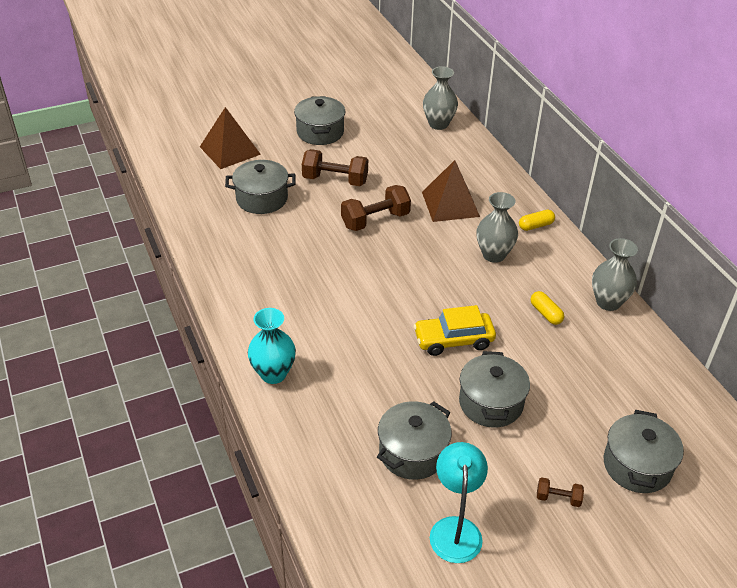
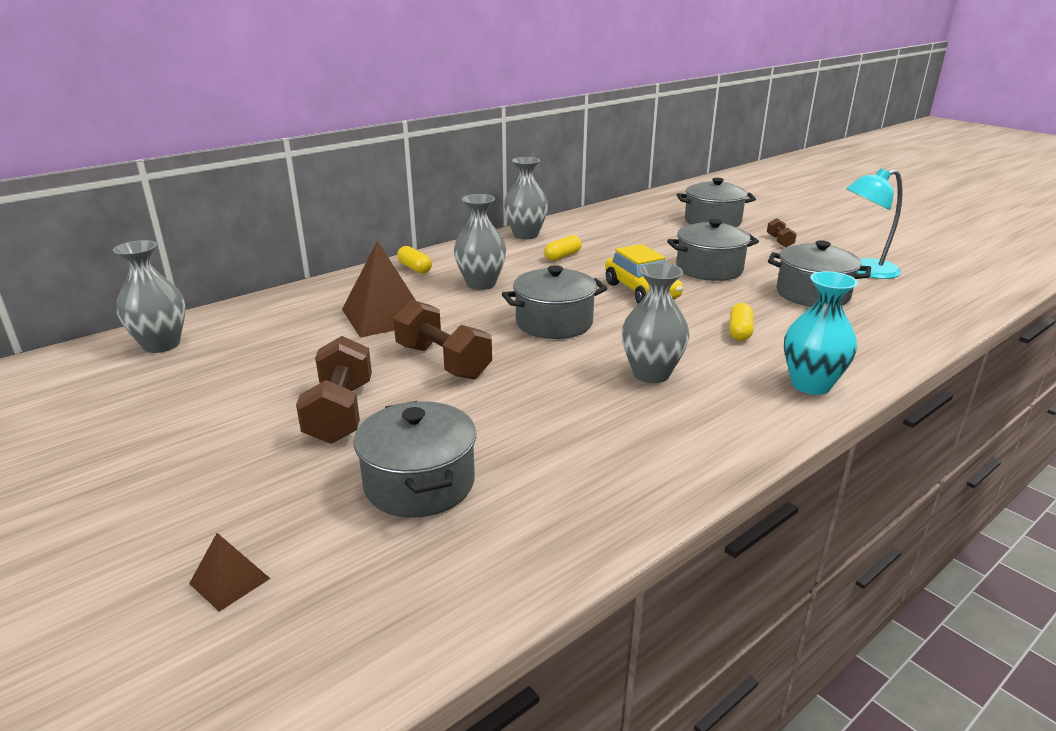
camera: 105 degrees left, 15 degrees down
(229, 150) = (230, 581): brown pyramid -> brown pyramid, size x0.46
(320, 132) = (165, 458): grey pot -> grey pot (554, 323)
(322, 303) = (651, 374): none -> grey vase
(361, 371) = (740, 331): none -> yellow capsule

